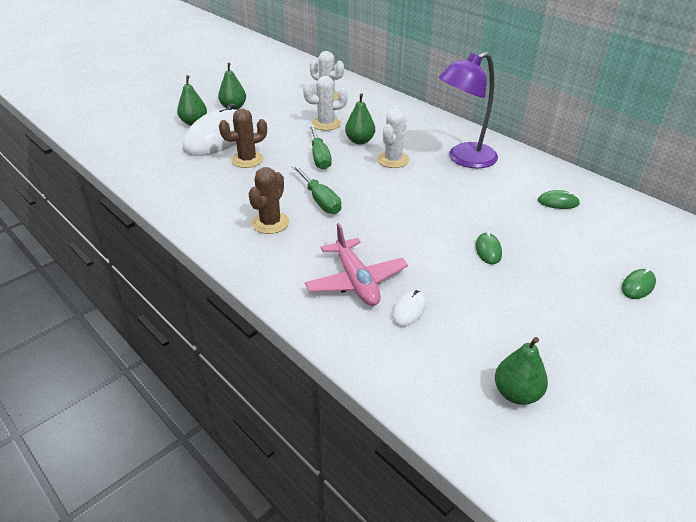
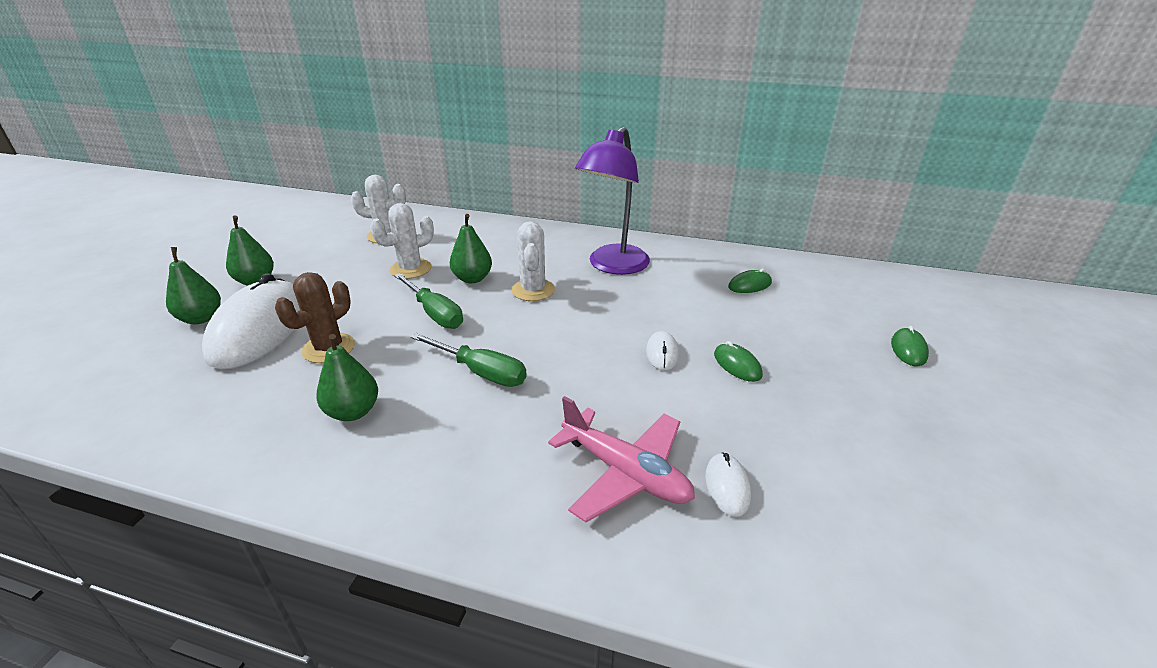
camera: 30 degrees left, 5 degrees down
(270, 223) = (433, 432): brown cactus -> none
(443, 226) = (662, 353): none -> white mouse
(516, 393) = (950, 546): green pear -> green pear (353, 412)

